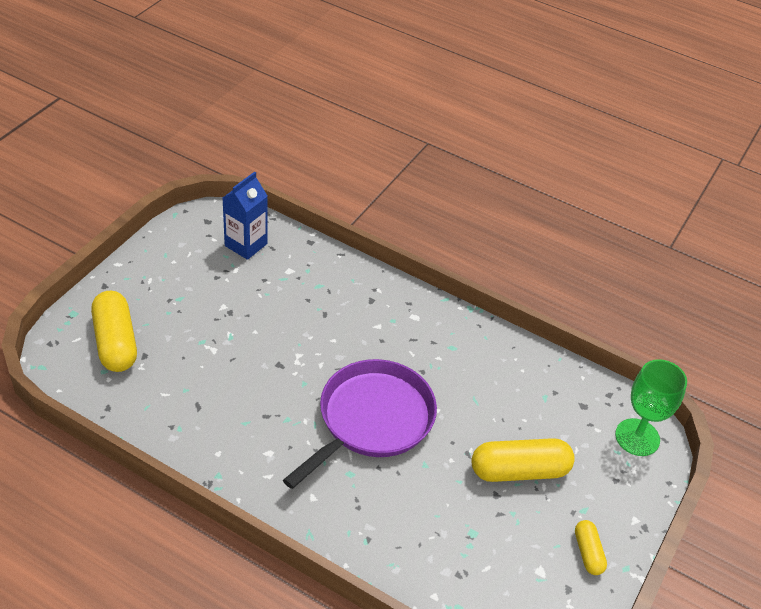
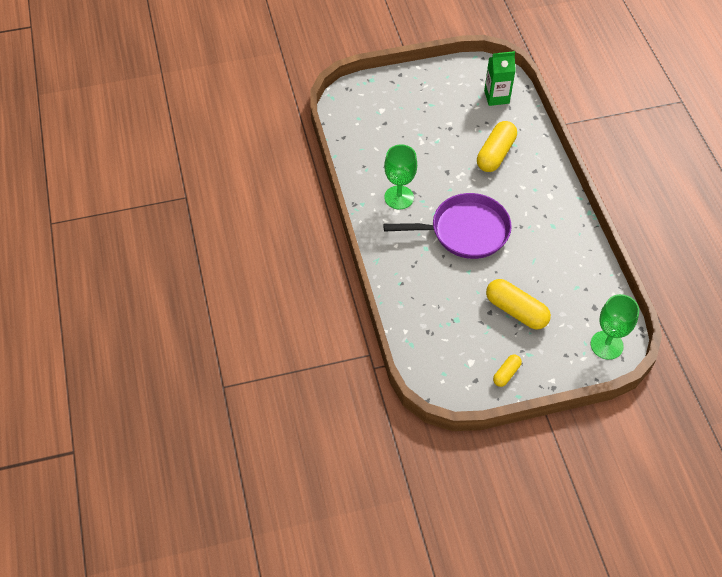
camera: 50 degrees right, 10 degrees up
(115, 342) = (377, 107): yellow capsule -> yellow capsule (495, 154)
(246, 245) = (496, 97): blue carton -> green carton
(255, 435) = (399, 197): none -> green goblet

